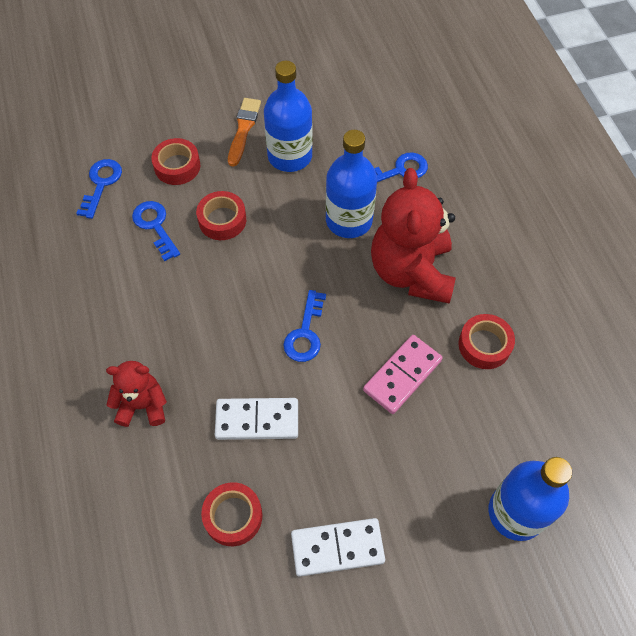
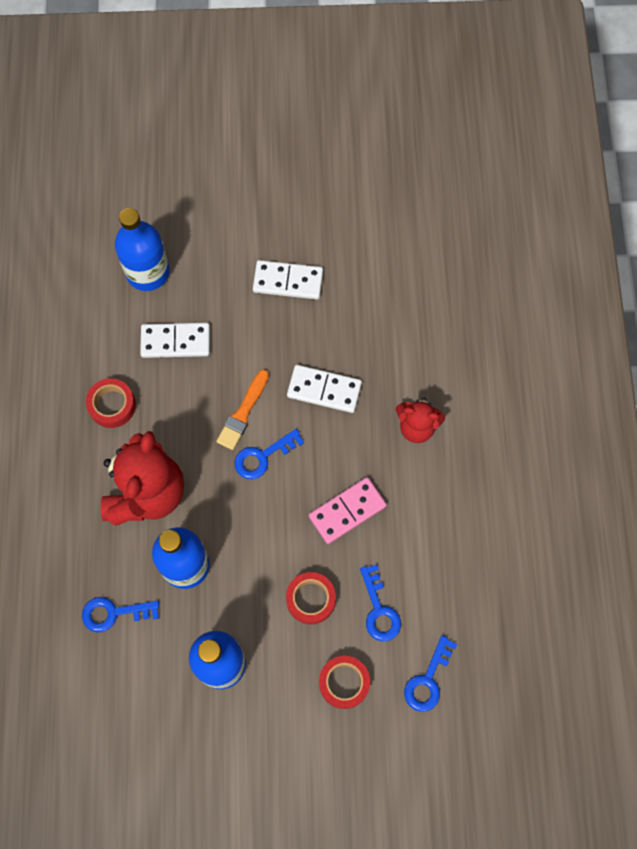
camera: 165 degrees left, 10 degrees up
(233, 516) = (360, 322): red tape -> none
(243, 129) = (261, 717): orange brush -> orange brush (243, 413)
(305, 333) = (263, 456): blue key -> blue key turned 150 degrees counterclockwise
(402, 375) = (192, 397): pink domino -> pink domino (347, 511)
(445, 433) = (175, 342): none -> white domino

